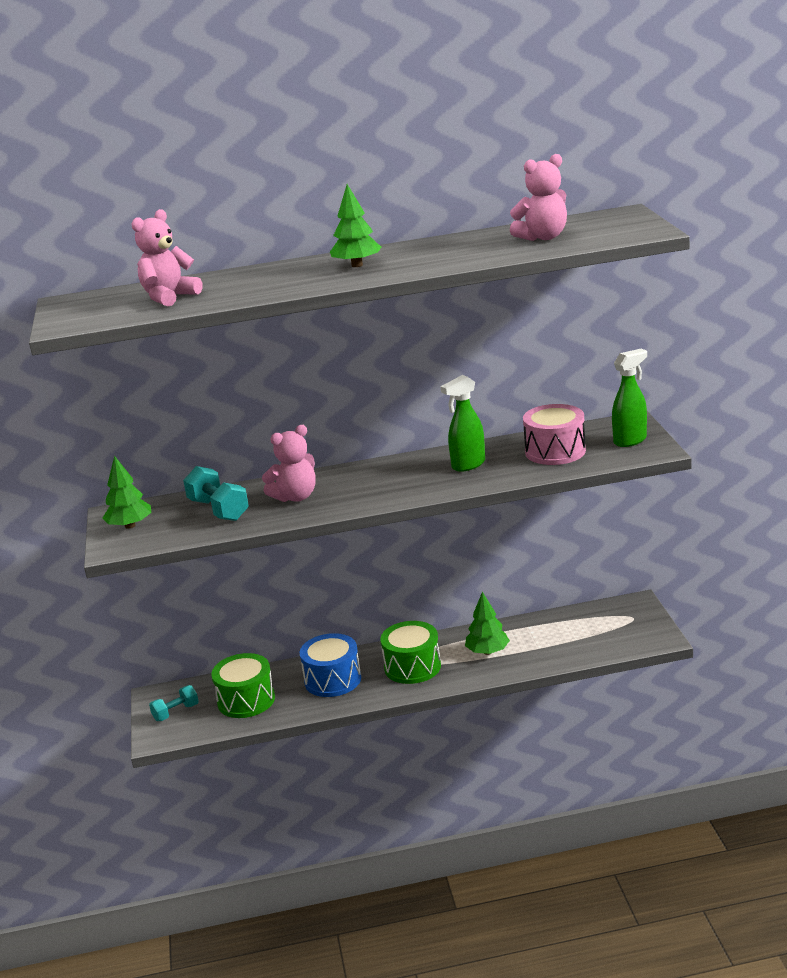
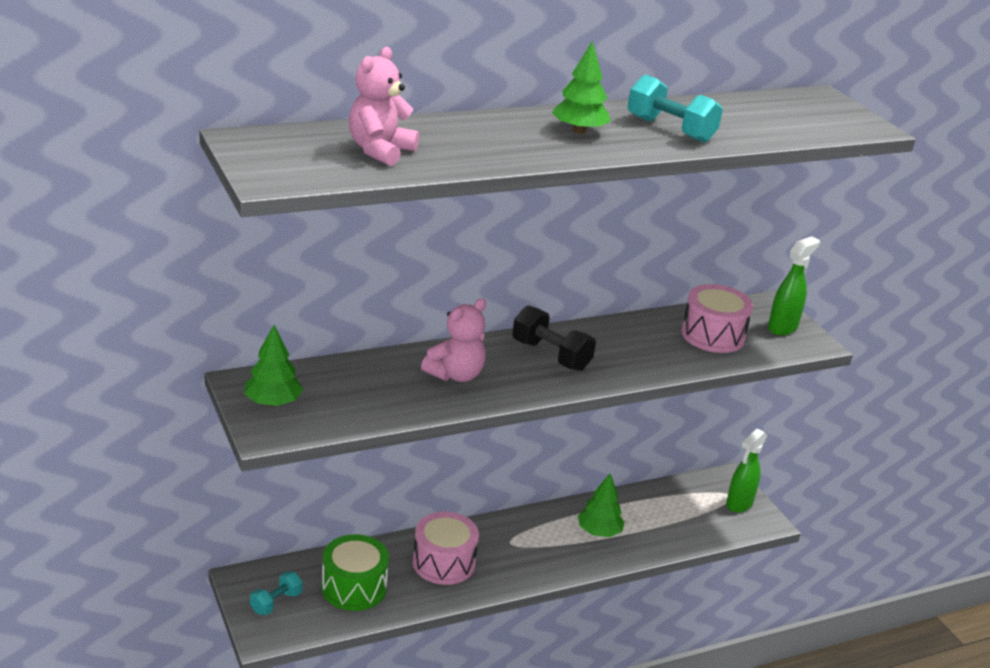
camera: 20 degrees left, 5 degrees up
(218, 510) = (372, 387): turquoise dumbbell -> turquoise dumbbell (670, 129)
(332, 680) = (444, 563): blue drum -> pink drum
(390, 477) = (551, 355): none -> black dumbbell
(412, 667) = (526, 548): green drum -> none
(468, 465) = (629, 346): green spray bottle -> green spray bottle (739, 504)
(543, 237) = (762, 119): pink teddy bear -> none

